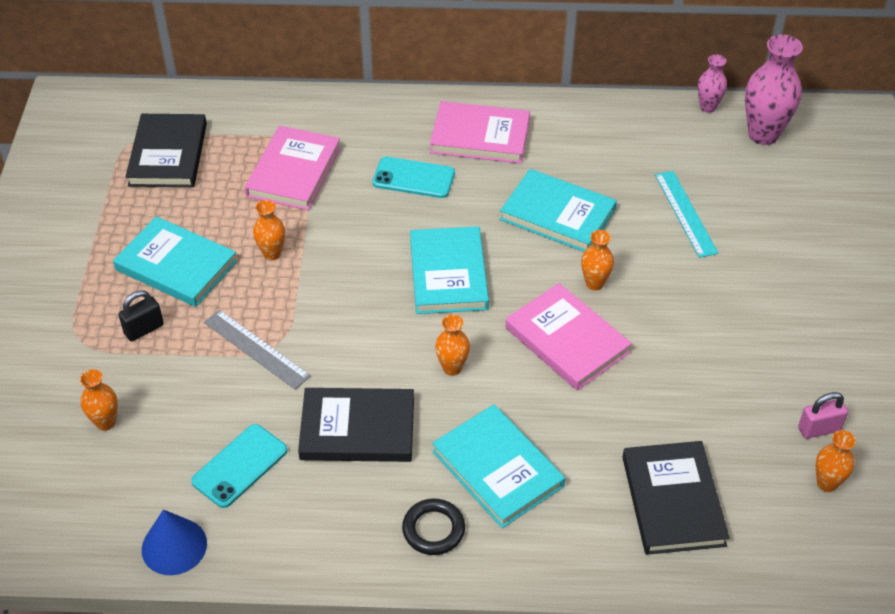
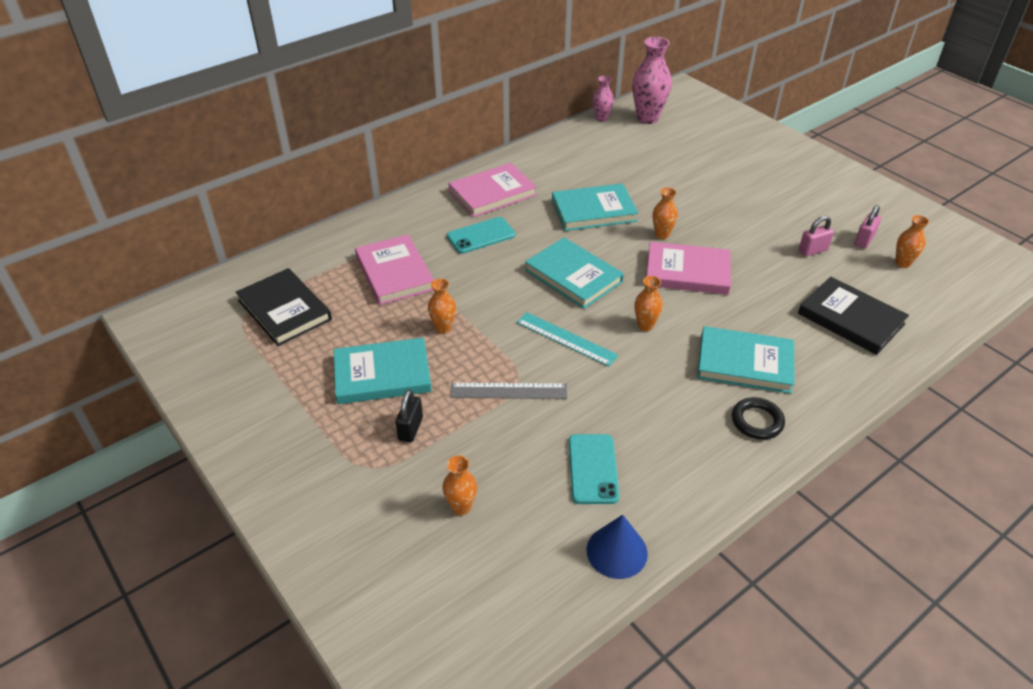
camera: 40 degrees left, 5 degrees down
(357, 429) = (637, 395): black book -> none
(685, 213) = (660, 174): turquoise ruler -> turquoise ruler (566, 339)
(739, 402) = (812, 250): none -> pink padlock

